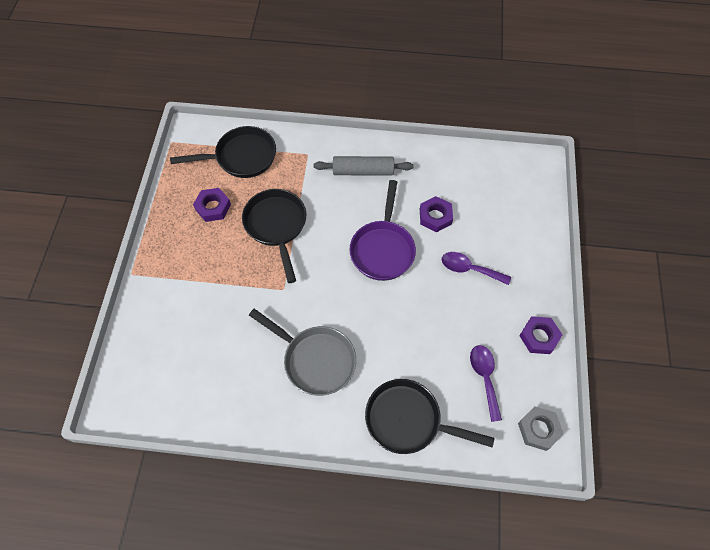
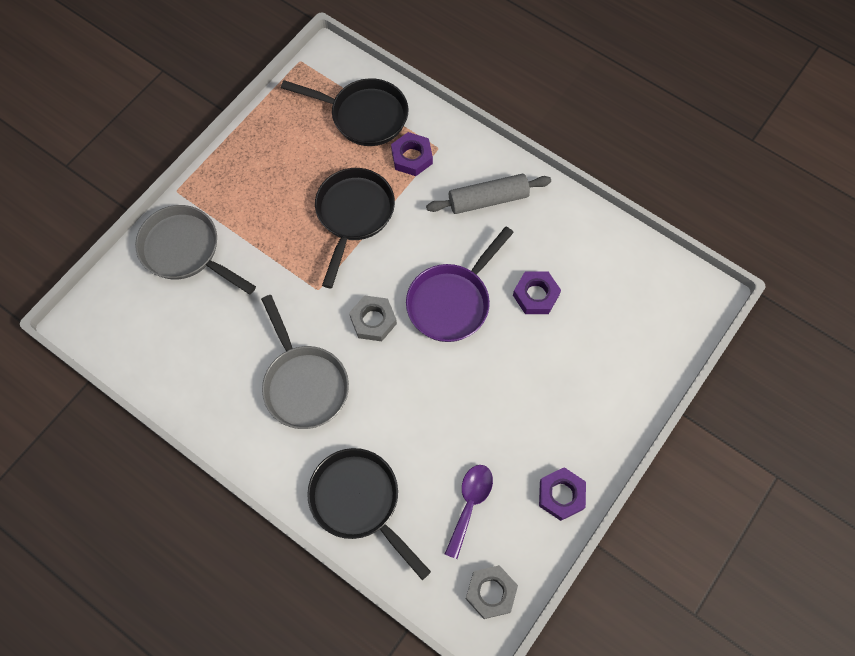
camera: 30 degrees right, 5 degrees up
(165, 312) = (185, 250): none -> grey pan
(213, 207) = (300, 159): purple nut -> purple nut (412, 157)
(336, 290) = (373, 320): none -> grey nut
(363, 171) = (488, 199): grey rolling pin -> grey rolling pin turned 45 degrees counterclockwise
(469, 269) = (534, 376): purple spoon -> none

